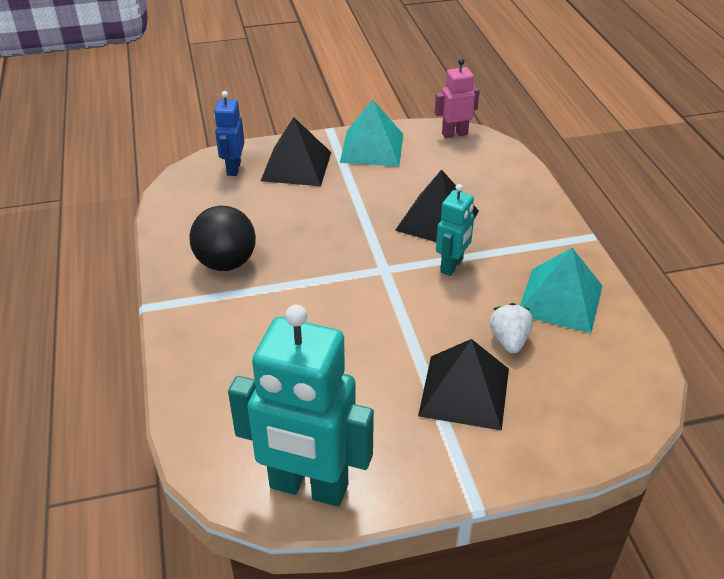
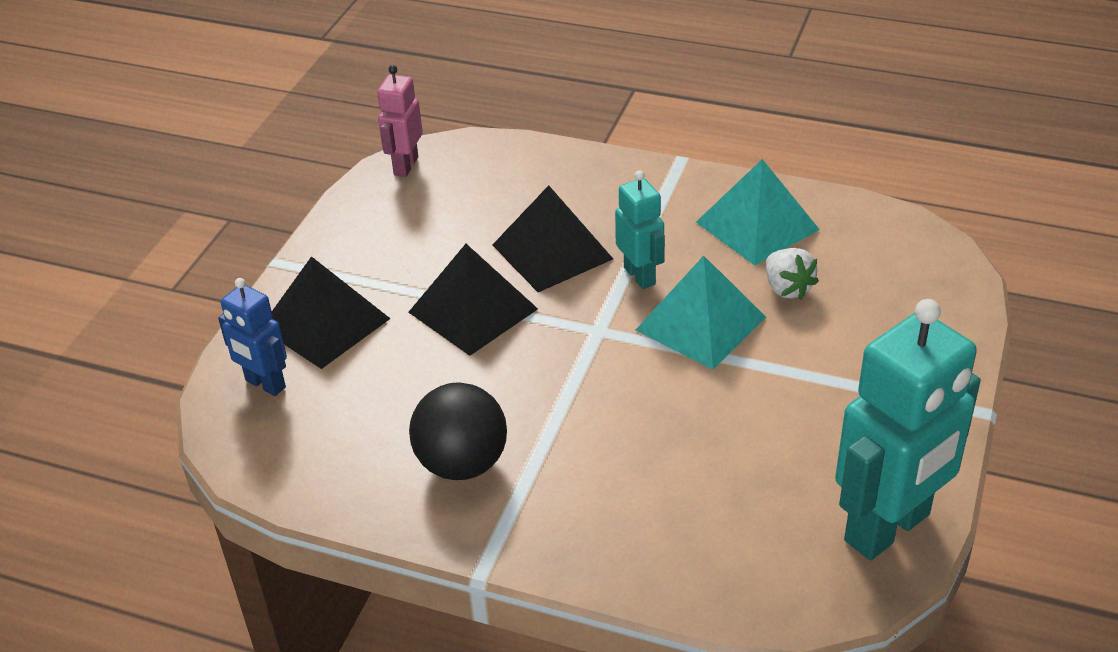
camera: 55 degrees left, 0 degrees up
(372, 148) = (359, 242): turquoise pyramid -> turquoise pyramid (700, 323)
(464, 392) = (835, 353): black pyramid -> black pyramid (473, 310)
(509, 340) = (787, 288): white strawberry -> white strawberry turned 150 degrees counterclockwise

